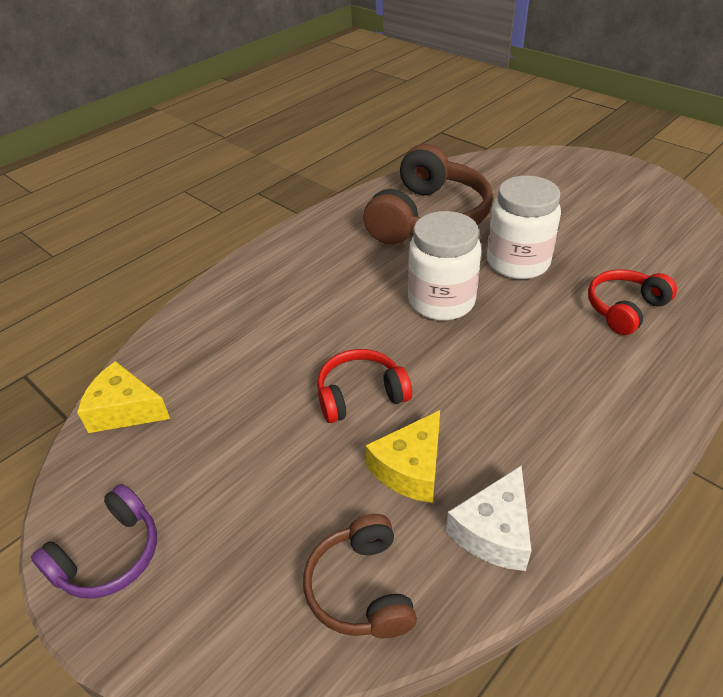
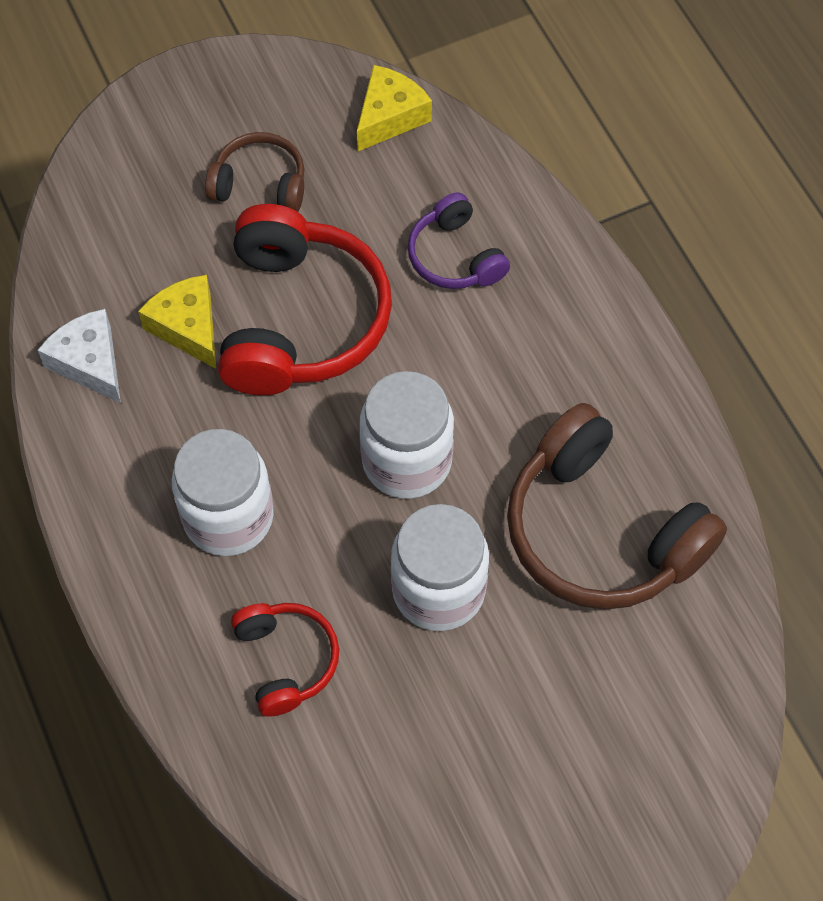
camera: 110 degrees right, 20 degrees up
(109, 555) = (226, 89): purple headphones -> purple headphones (455, 257)
(360, 394) = (300, 320): red headphones -> red headphones, size x1.88
(361, 588) = (98, 248): brown headphones -> brown headphones (260, 184)
(556, 374) = (228, 517): none -> white jar

